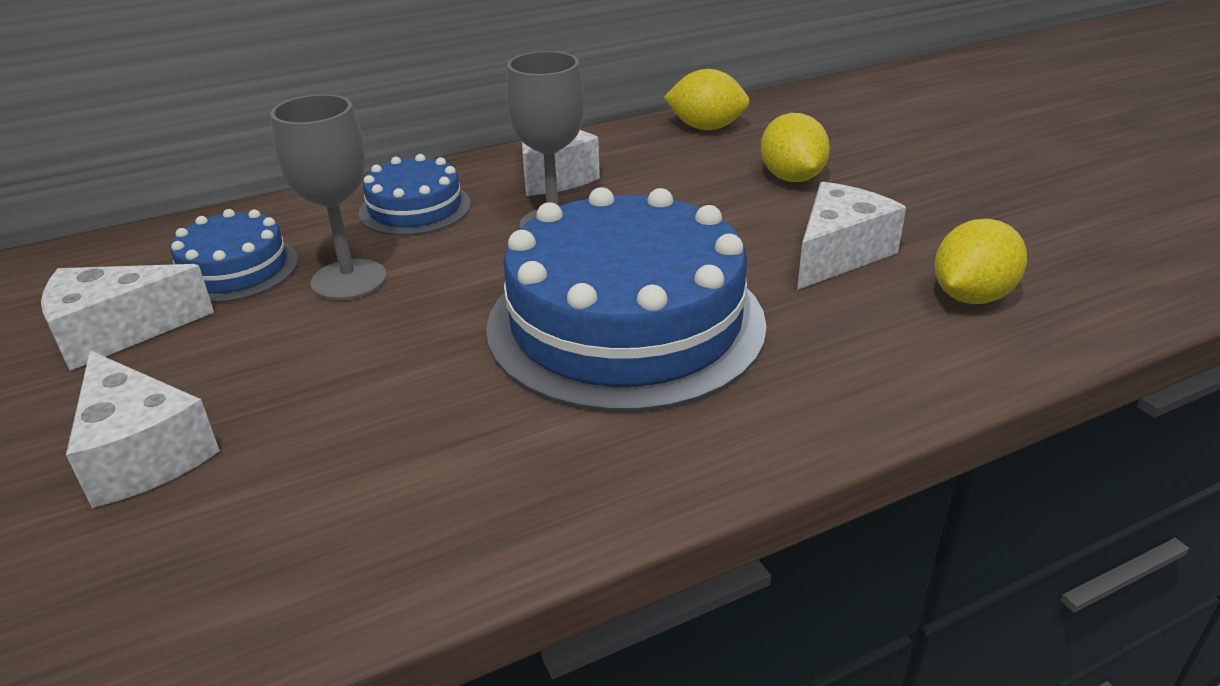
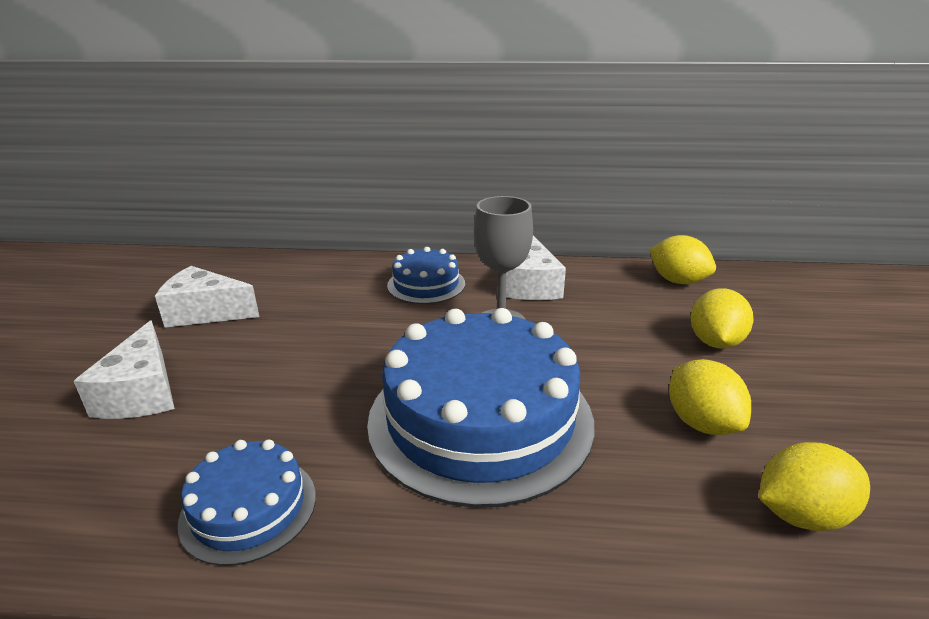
camera: 30 degrees right, 5 degrees down
(235, 269) = (295, 293): blue cake -> blue cake (249, 508)
(349, 280) = (344, 321): grey goblet -> none
(838, 254) = (701, 423): white cheese -> yellow lemon

